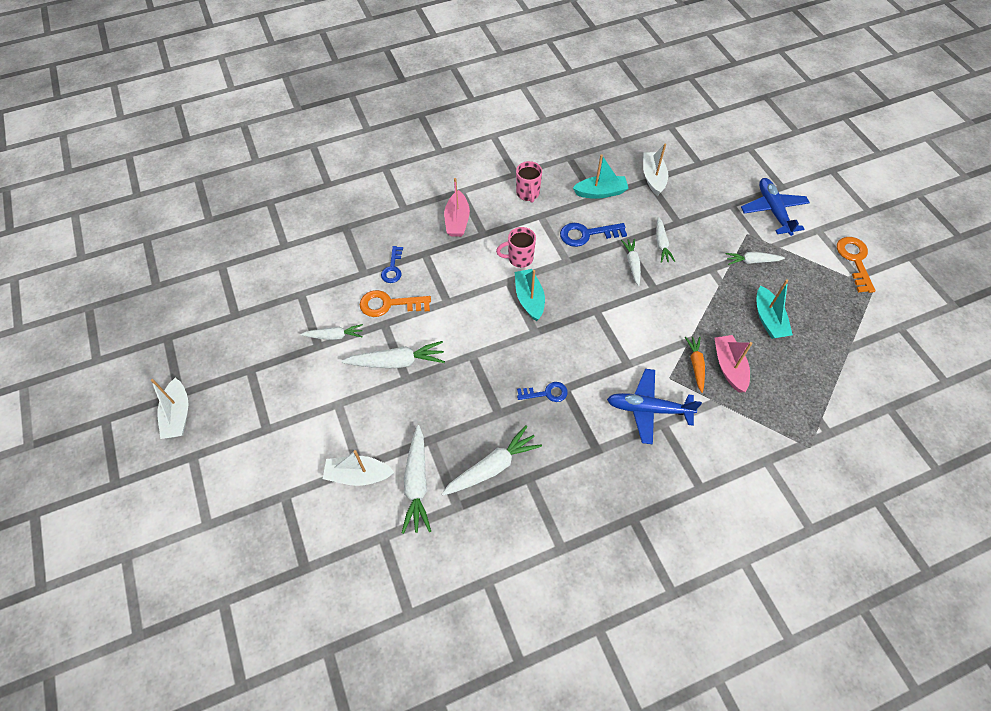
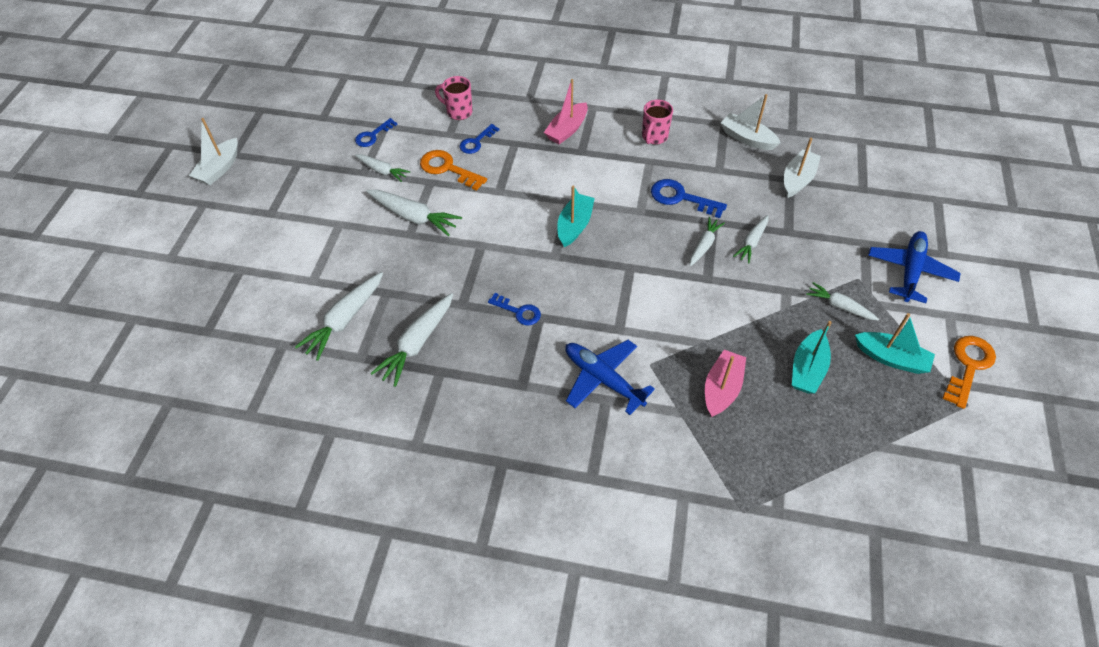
camera: 35 degrees right, 5 degrees down
(297, 308) = (373, 135): none -> blue key
(358, 475) = (306, 286): white boat -> white boat (747, 138)
(492, 467) = (417, 344): white carrot -> white carrot turned 120 degrees clockwise
(519, 258) = (596, 187): pink mug -> pink mug (458, 112)
(600, 192) = (729, 168): turquoise boat -> turquoise boat (891, 358)
(696, 365) = (687, 367): orange carrot -> none

